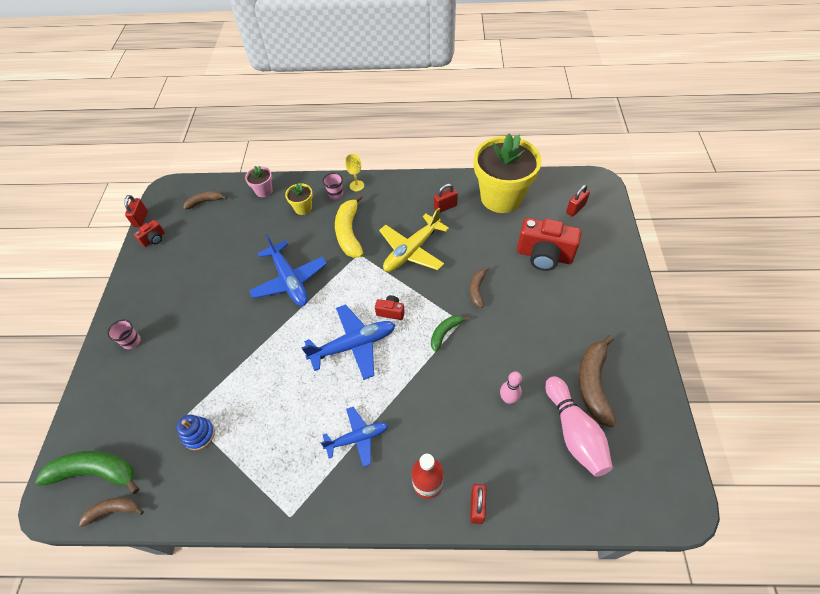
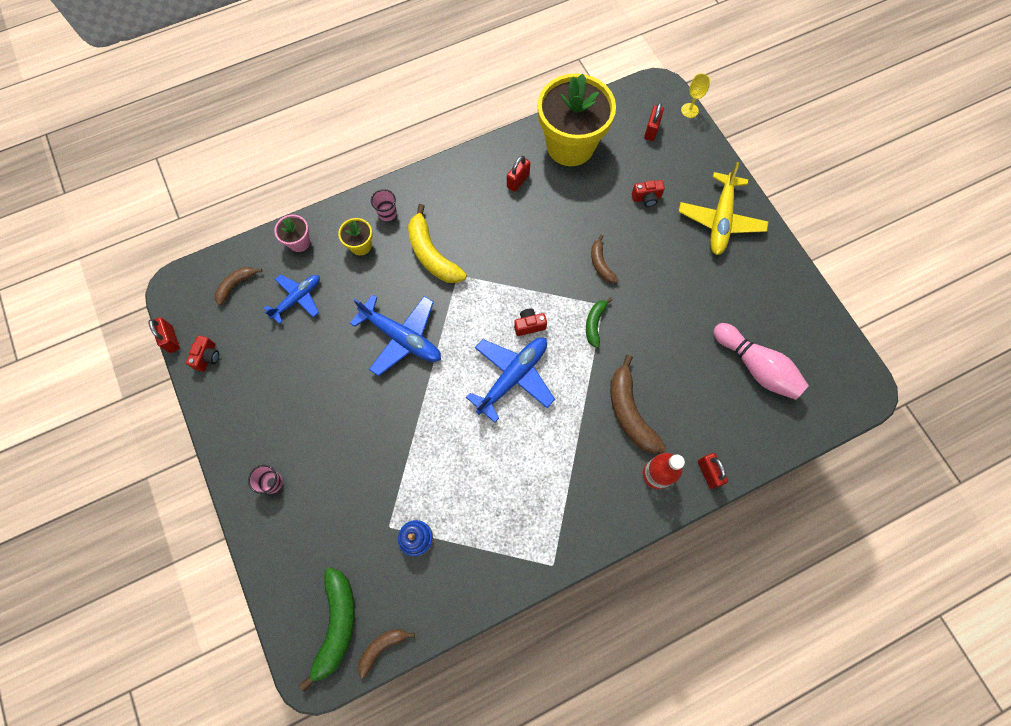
camera: 30 degrees left, 15 degrees up
(96, 472) = (336, 625): green banana -> green banana turned 120 degrees clockwise
(356, 186) = (405, 193): yellow goblet -> yellow goblet (689, 110)
(357, 438) = (571, 465): blue plane -> blue plane (297, 299)
(412, 250) = (512, 247): yellow plane -> yellow plane (720, 220)
(508, 399) = (686, 362): pink bowling pin -> none
(544, 256) = (646, 198): red camera -> red camera, size x0.47
(593, 384) = (752, 313): brown banana -> brown banana (630, 412)

